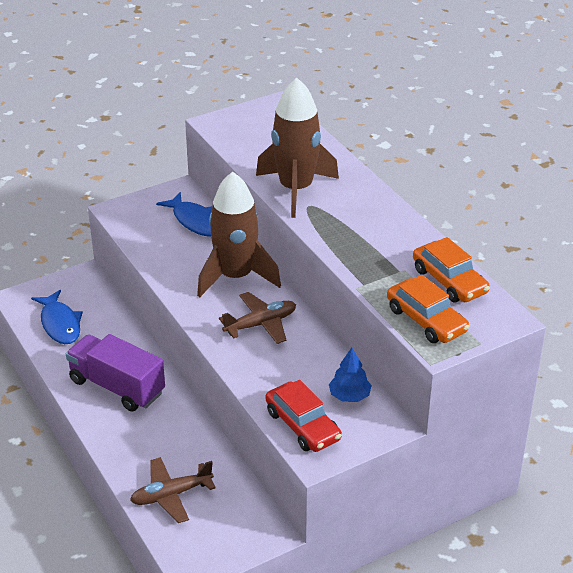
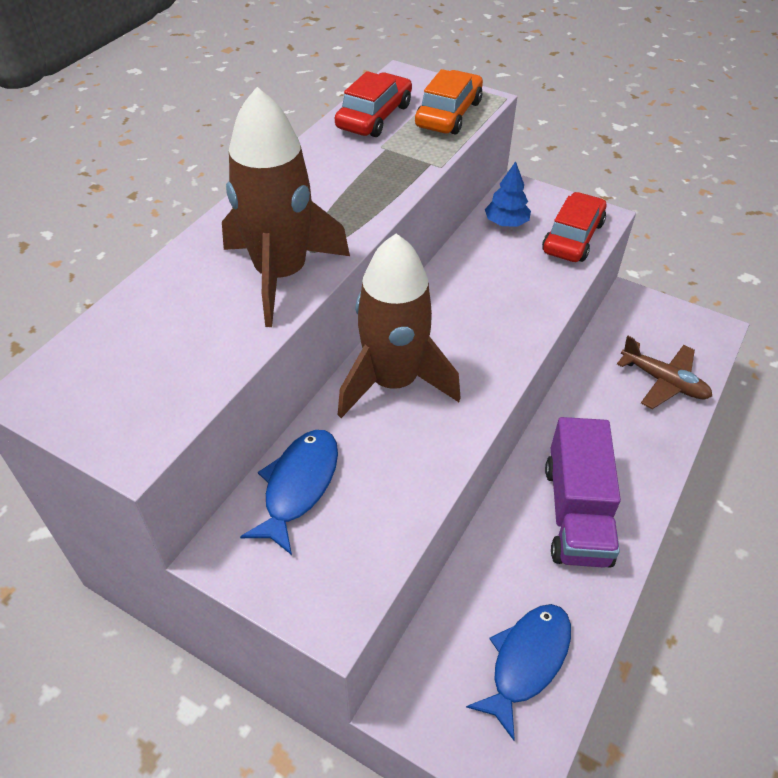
camera: 120 degrees left, 10 degrees up
(261, 324) = (461, 322): brown plane -> none
(449, 281) = (374, 116): orange car -> red car

